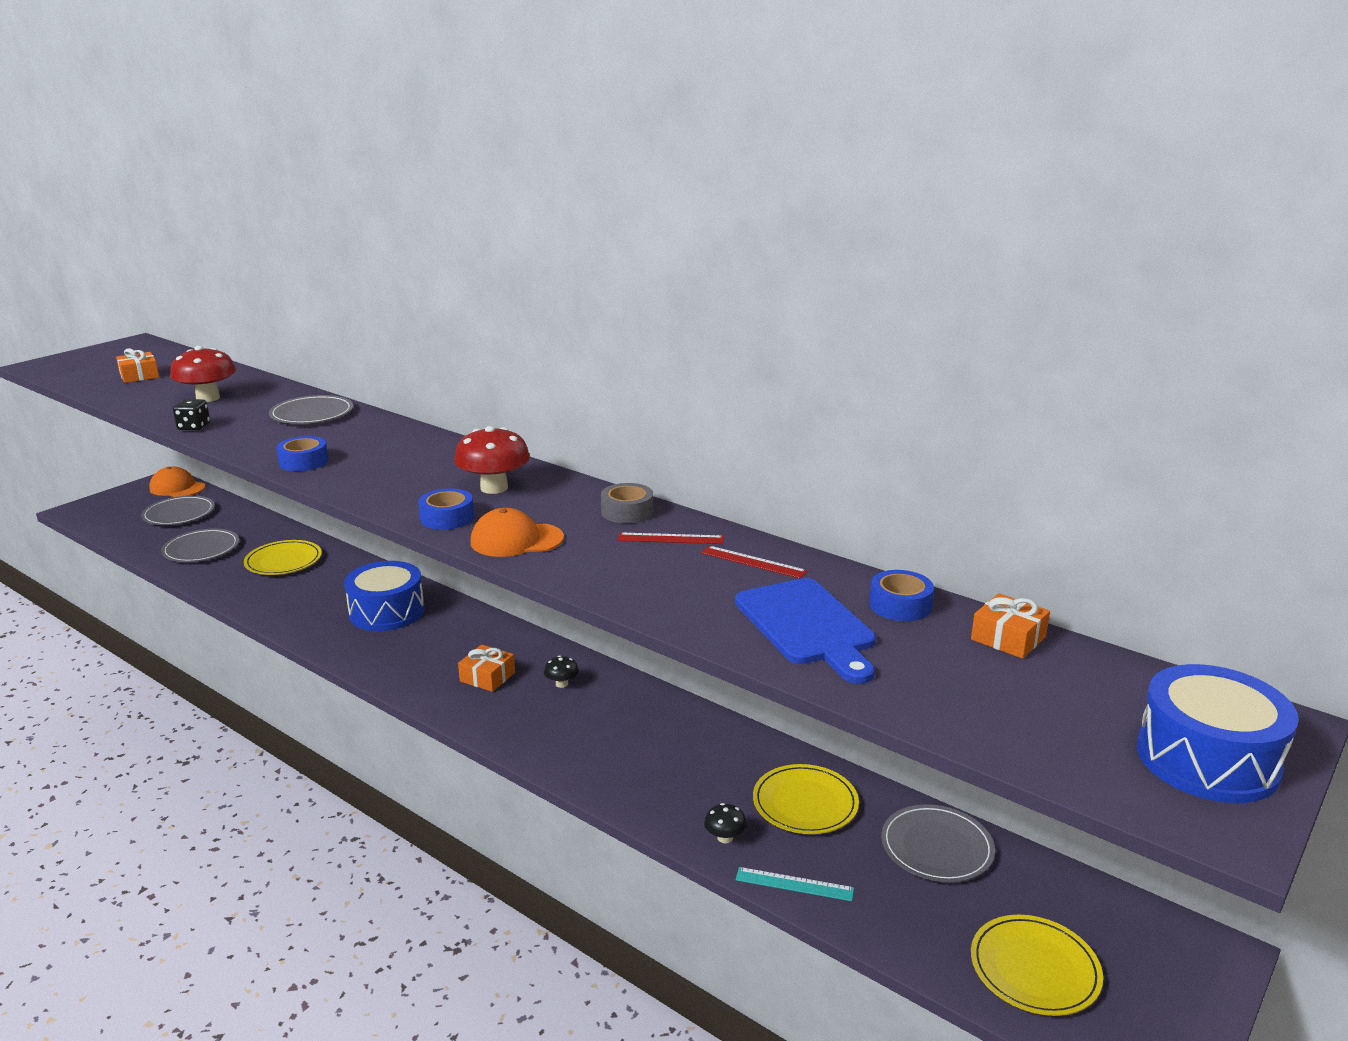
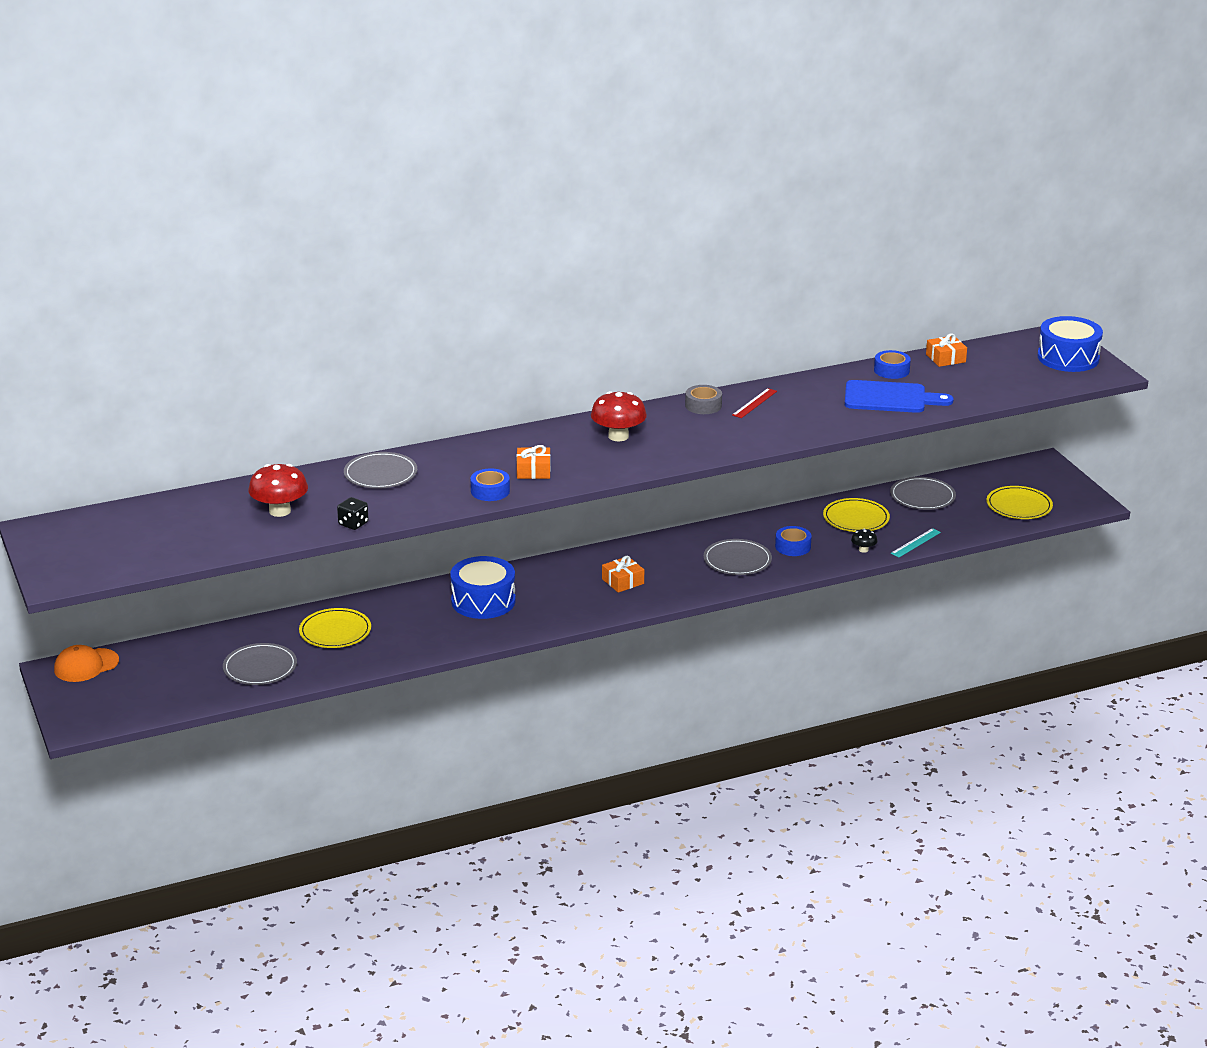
camera: 60 degrees left, 5 degrees up
(139, 375) = (164, 535): orange gift -> orange gift (533, 471)
(179, 514) = (159, 671): grey plate -> grey plate (737, 560)
(447, 518) = (651, 460): blue tape -> blue tape (793, 546)
(516, 540) = (708, 446): orange cap -> none
(562, 684) = (659, 557): black mushroom -> none
(753, 562) = (807, 390): red ruler -> none

